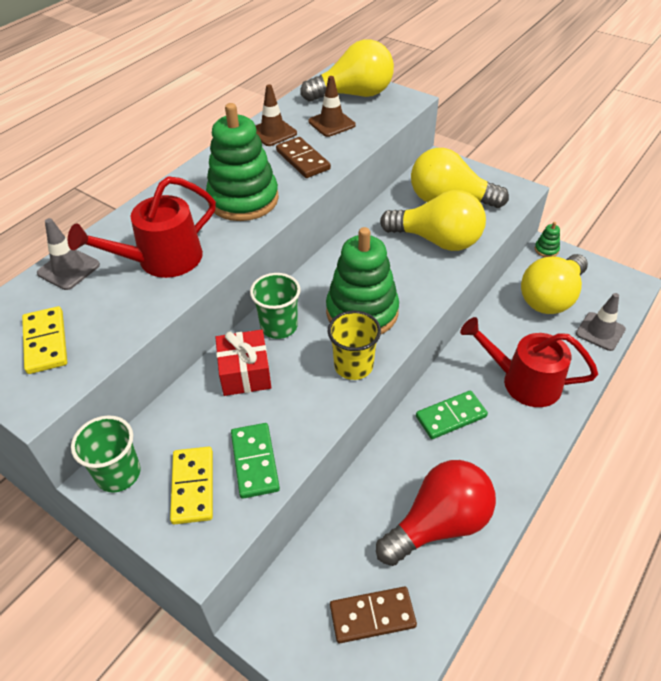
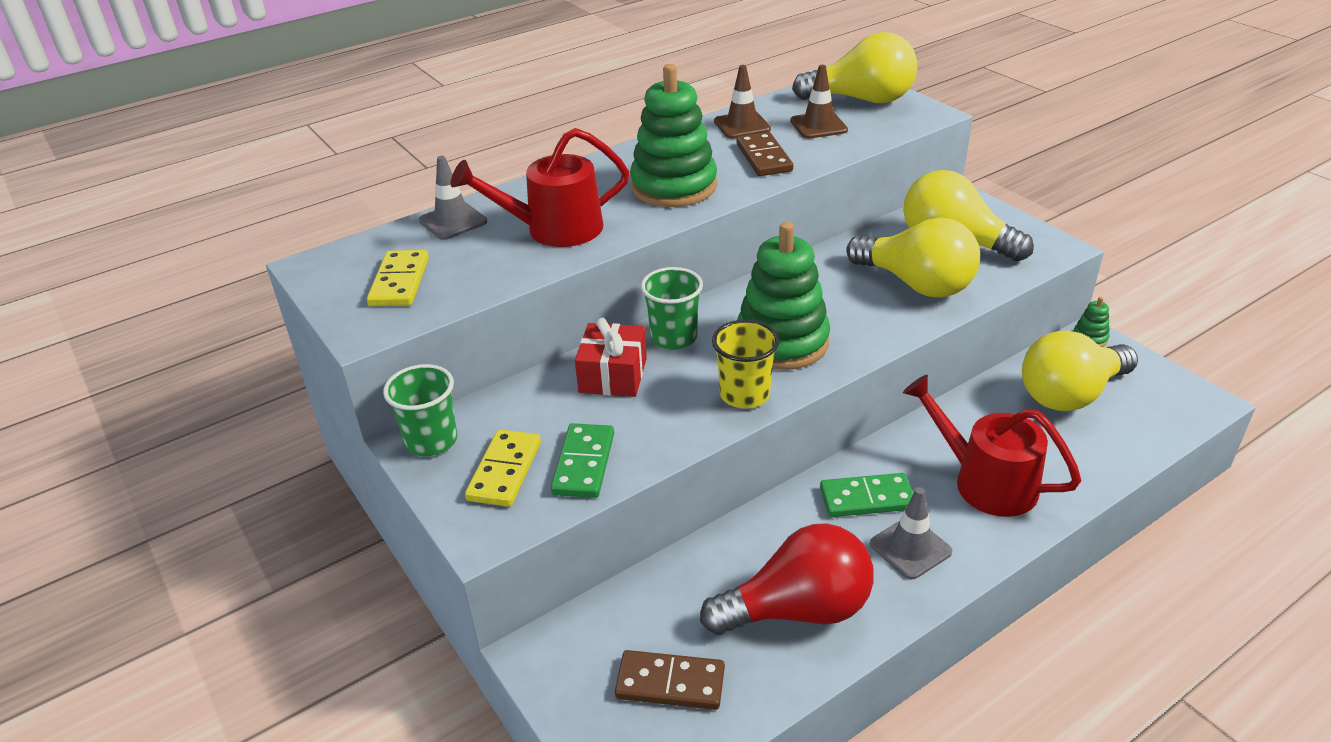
camera: 20 degrees right, 10 degrees down
(600, 331) = (1125, 447): grey traffic cone -> grey traffic cone (910, 548)

